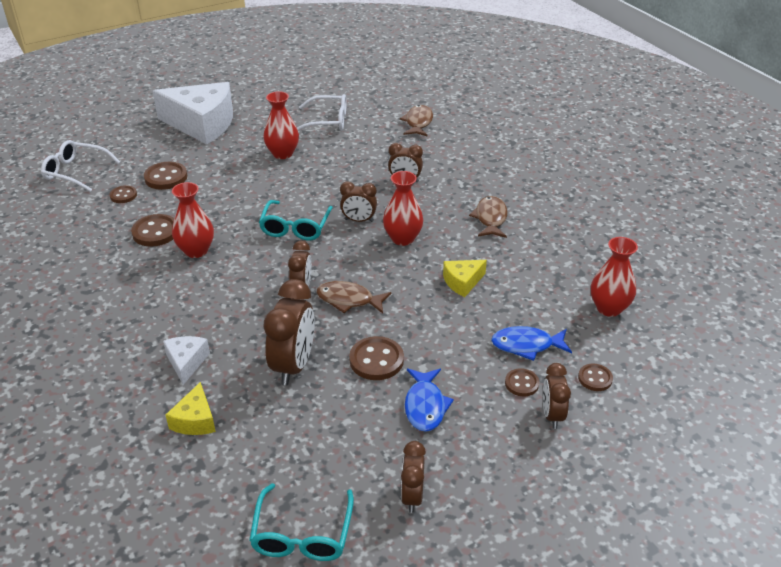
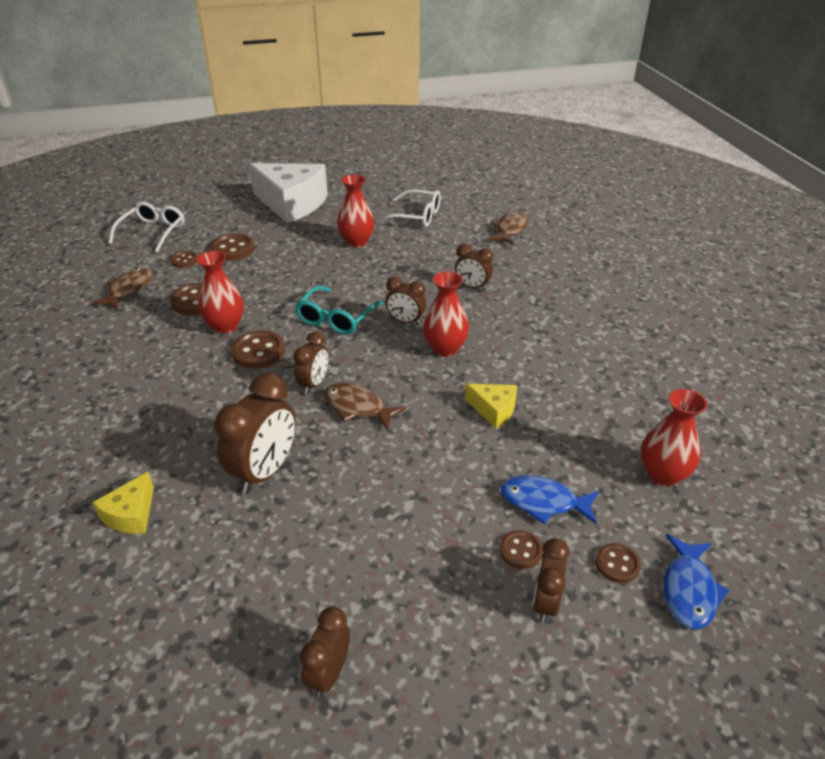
camera: 15 degrees right, 0 degrees up
(75, 172) = (153, 232): white glasses -> white glasses turned 75 degrees clockwise
(186, 362) = (156, 445): white cheese -> none
(302, 535) = (176, 693): turquoise glasses -> none
(376, 360) = (359, 484): brown button -> brown button (258, 352)
(425, 406) = (392, 554): blue fish -> blue fish (688, 590)
(462, 282) = (494, 410): yellow cheese -> yellow cheese turned 135 degrees counterclockwise
(490, 218) = (552, 342): brown fish -> brown fish (128, 290)

